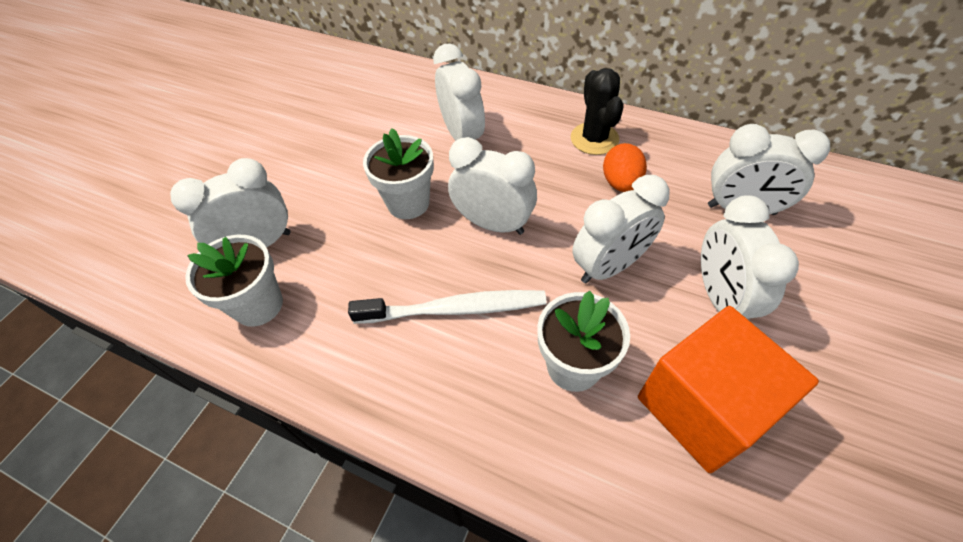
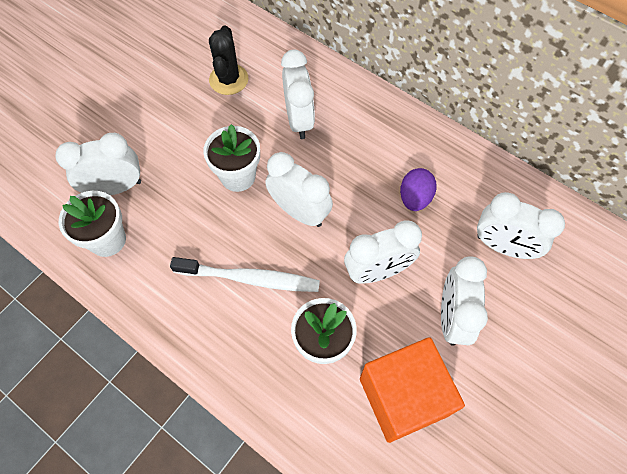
camera: 10 degrees right, 10 degrees up
(594, 139) = (409, 149): black cactus -> black cactus (228, 79)
(620, 183) = (415, 198): orange egg -> purple egg

